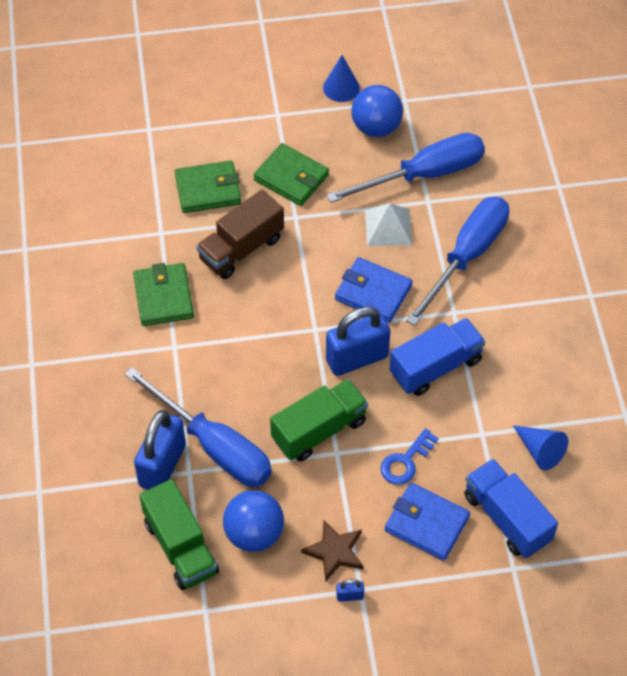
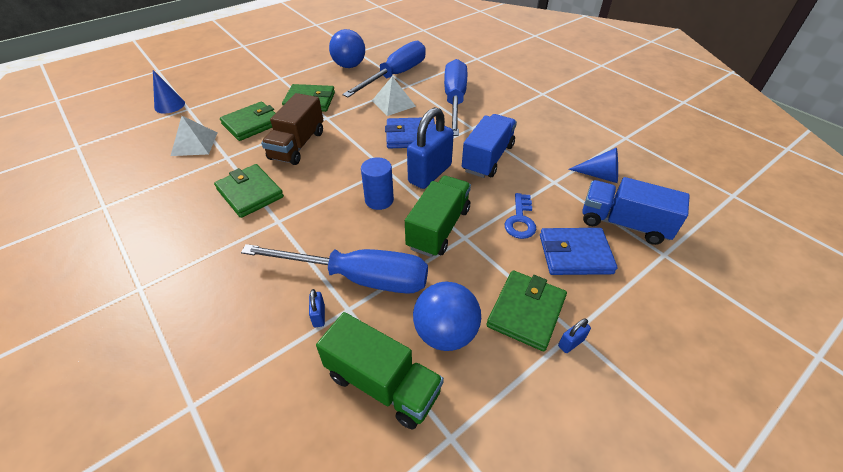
camera: 30 degrees left, 10 degrees down
(136, 195) = (194, 144): none -> white pyramid
(162, 466) = (319, 316): blue padlock -> blue padlock, size x0.40
(283, 368) = (379, 200): none -> blue cylinder
(334, 552) = (526, 312): brown star -> green wallet
(341, 88) = (314, 57): blue cone -> blue cone (169, 105)

